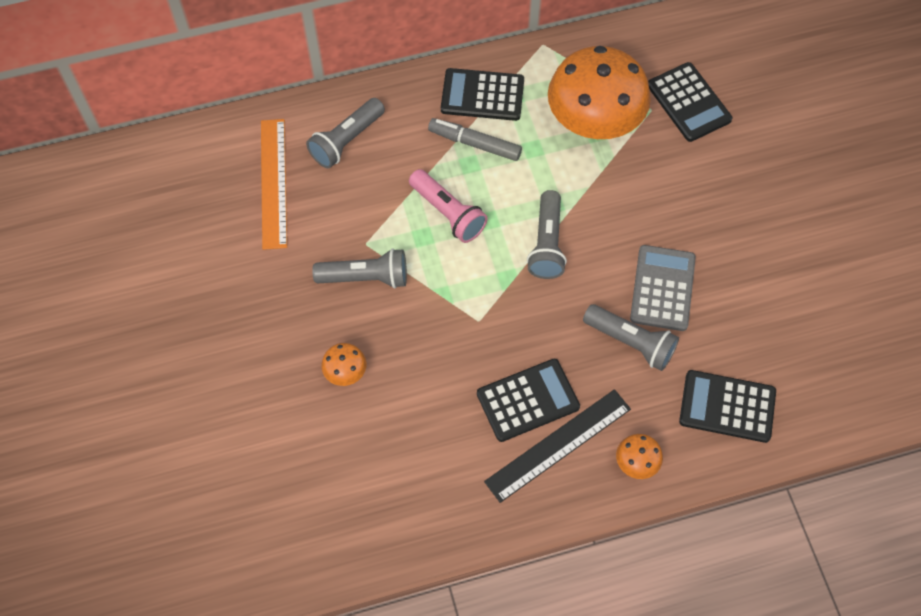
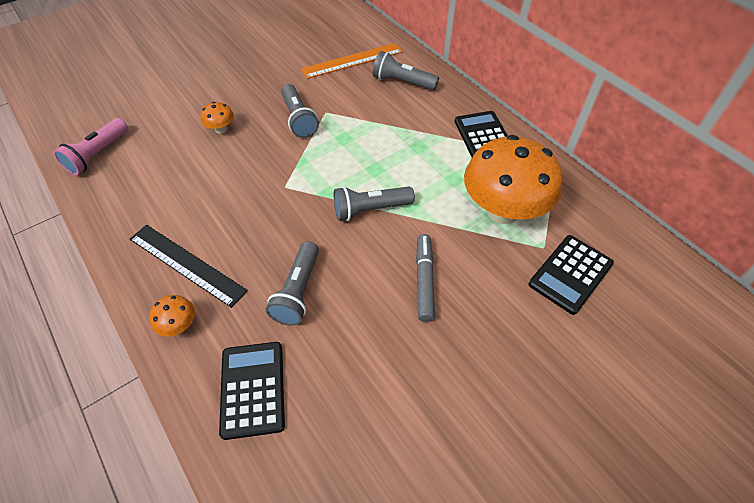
camera: 70 degrees right, 10 degrees down
(448, 213) = (370, 146): pink flashlight -> pink flashlight (97, 155)
(474, 144) = (438, 144): grey marker -> grey marker (424, 280)
(528, 400) = (223, 234): black calculator -> none
(663, 288) = (361, 302): grey calculator -> none

